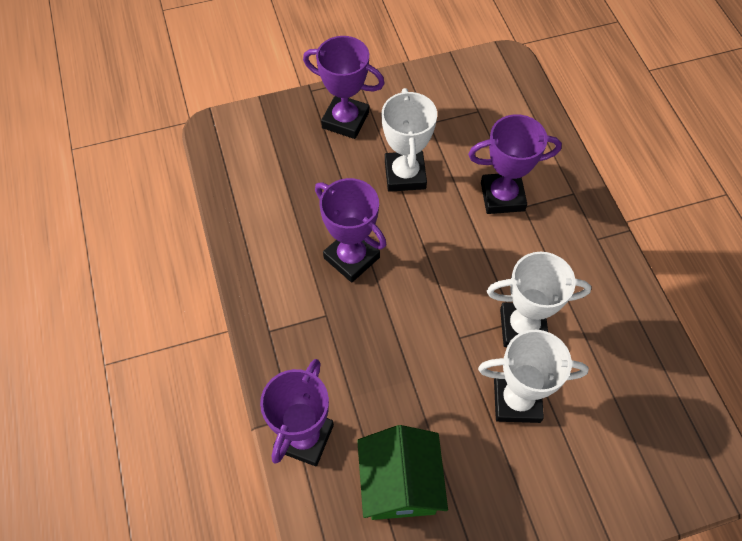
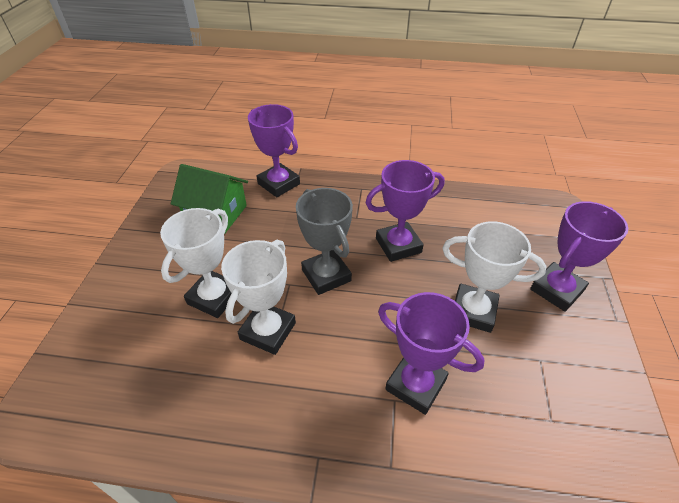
camera: 115 degrees right, 15 degrees down
(429, 308) = (326, 275): none -> grey trophy
(502, 196) = (415, 385): purple trophy -> purple trophy turned 75 degrees counterclockwise

